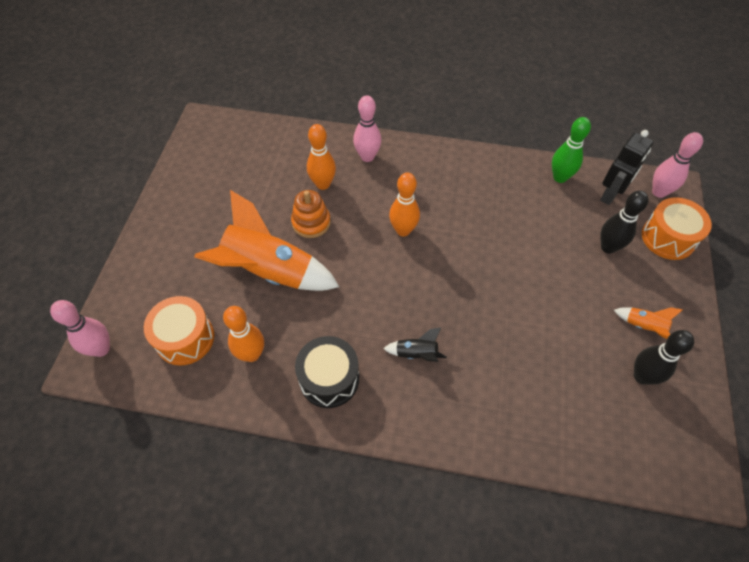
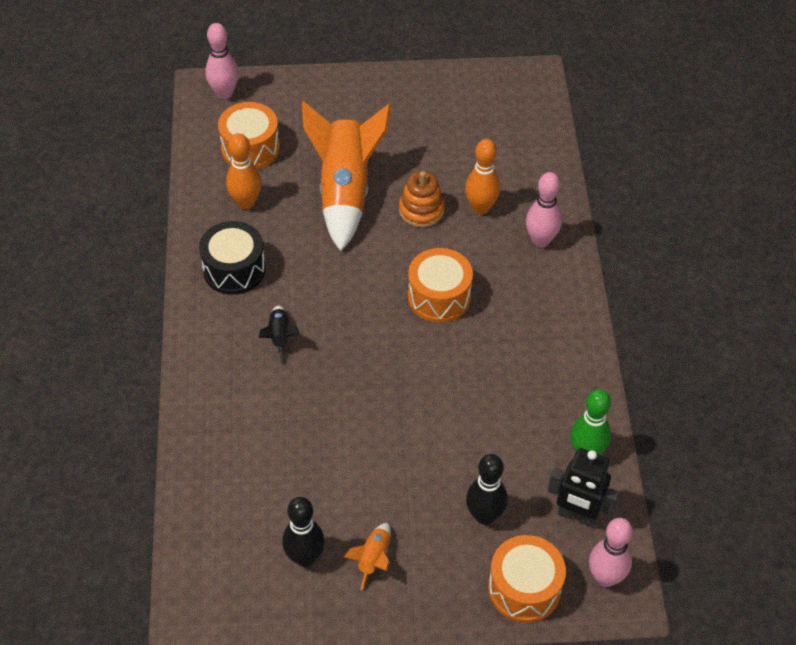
camera: 75 degrees right, 5 degrees down
(403, 230) = (439, 297): orange bowling pin -> orange drum

